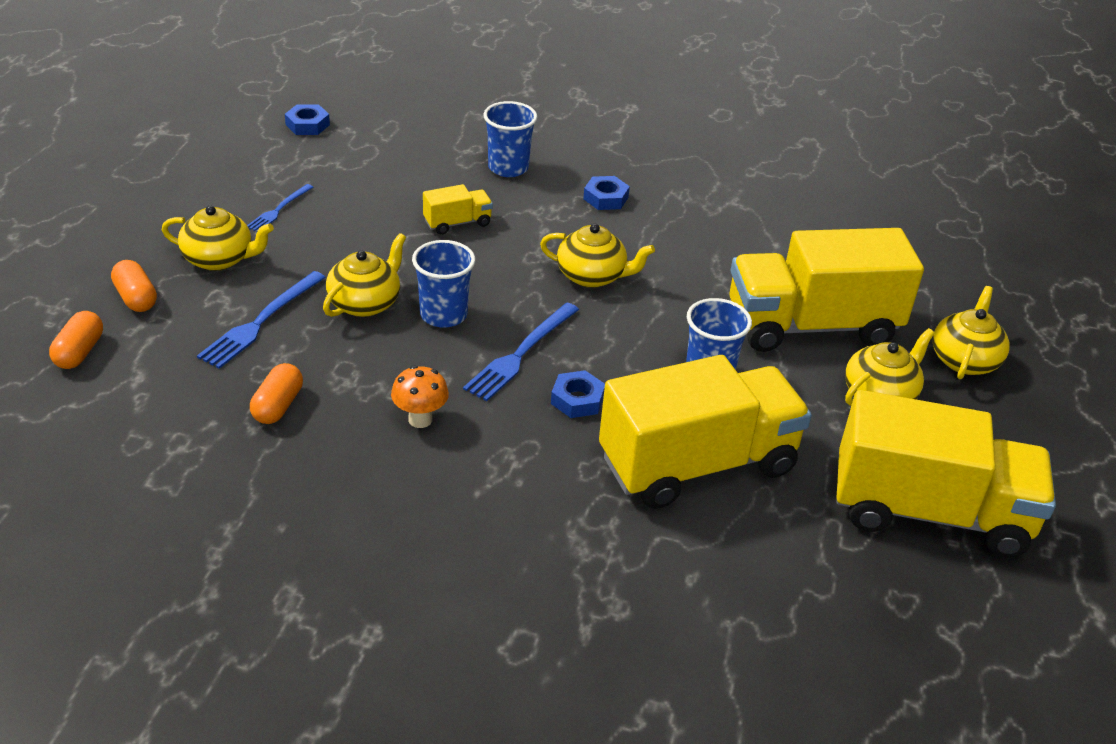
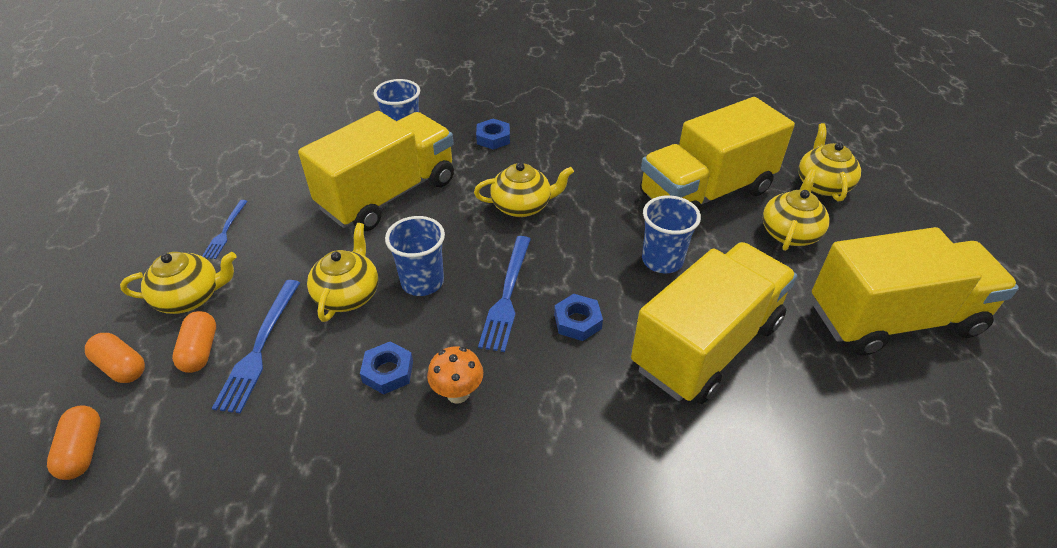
camera: 20 degrees left, 5 degrees up
(278, 406) = (318, 432): orange capsule -> orange capsule (200, 351)
(307, 125) = (215, 147): blue nut -> blue nut (388, 372)
(457, 223) = (388, 195): yellow truck -> yellow truck, size x2.41

